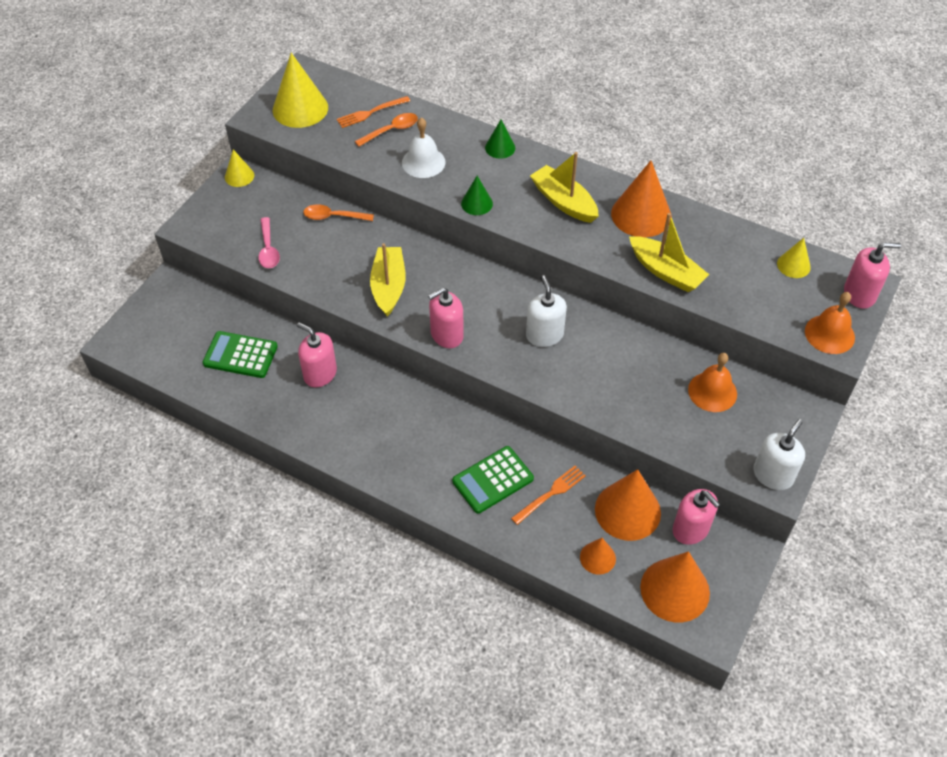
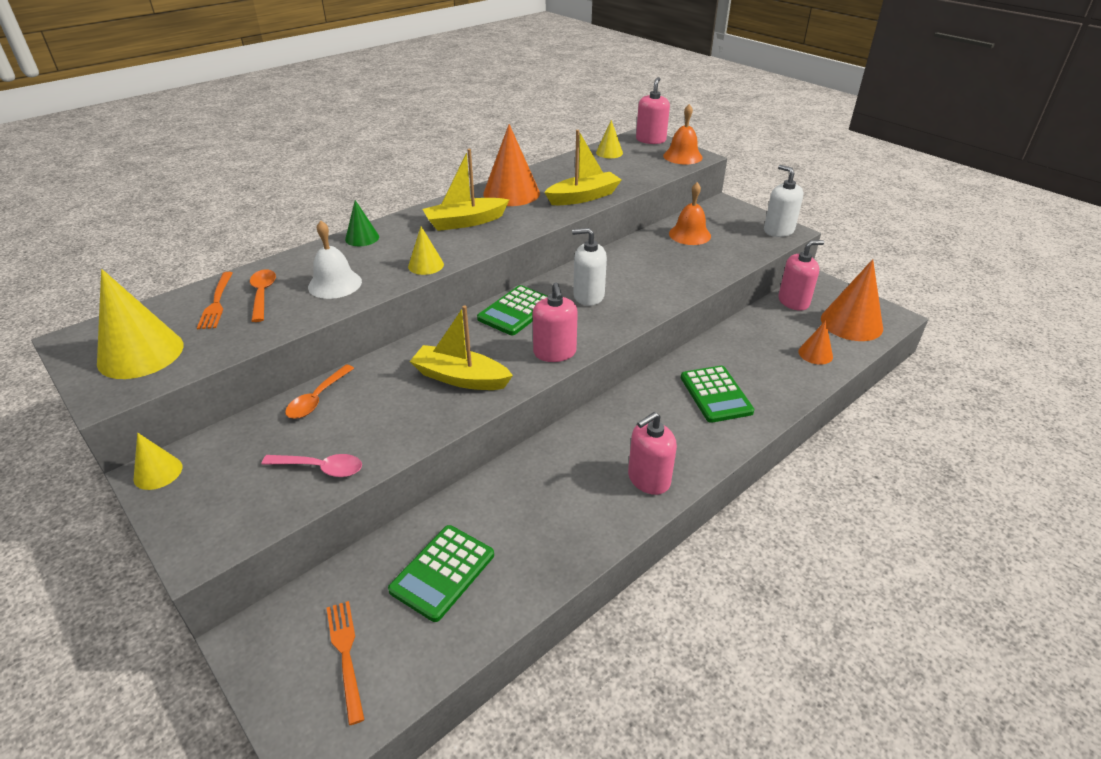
camera: 70 degrees left, 15 degrees down
(320, 374) = (518, 496): pink soap dispenser -> pink soap dispenser (648, 479)
(477, 203) = (426, 265): green cone -> yellow cone
(494, 291) = (516, 311): none -> green calculator
(551, 493) = (740, 363): orange fork -> orange fork (345, 654)
(627, 511) = (769, 327): orange cone -> none

